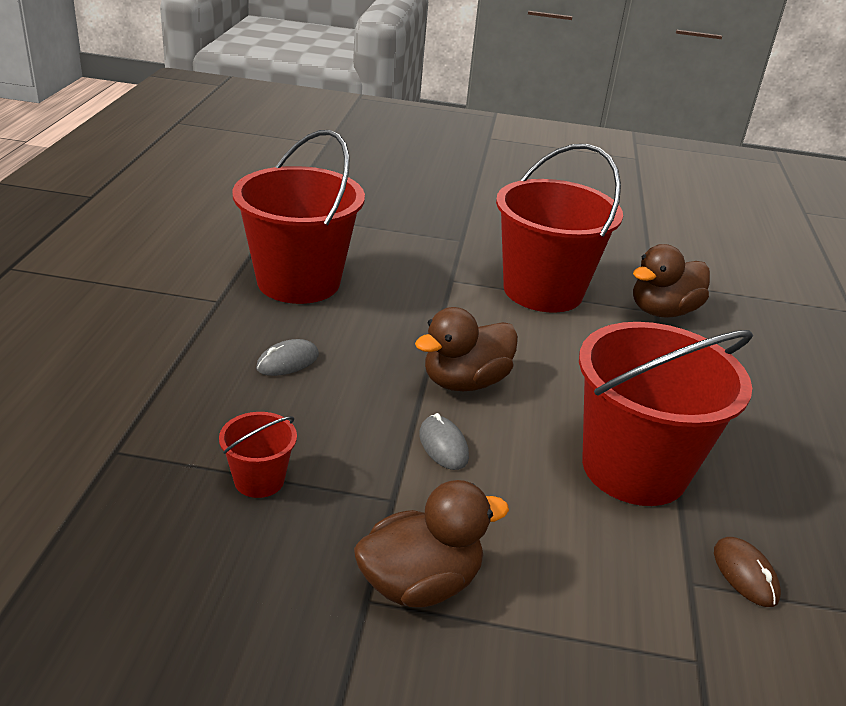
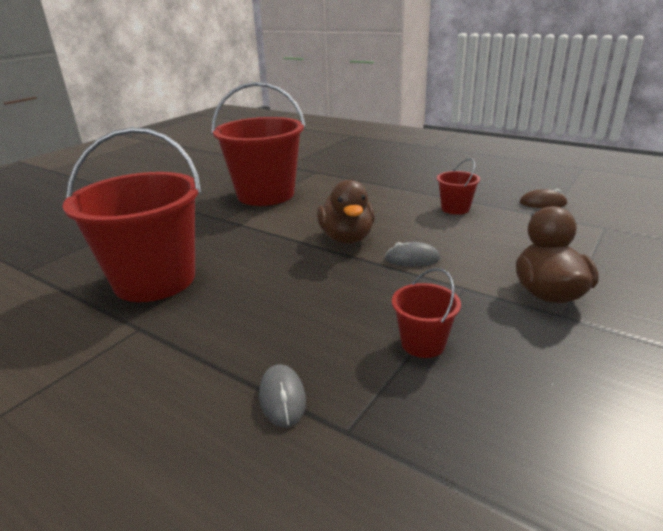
camera: 60 degrees left, 5 degrees down
(287, 362) = (270, 304): grey mouse -> grey mouse (282, 398)
(634, 468) = (455, 209): red bucket -> red bucket, size x0.44
(662, 311) = (317, 170): brown duck -> none

